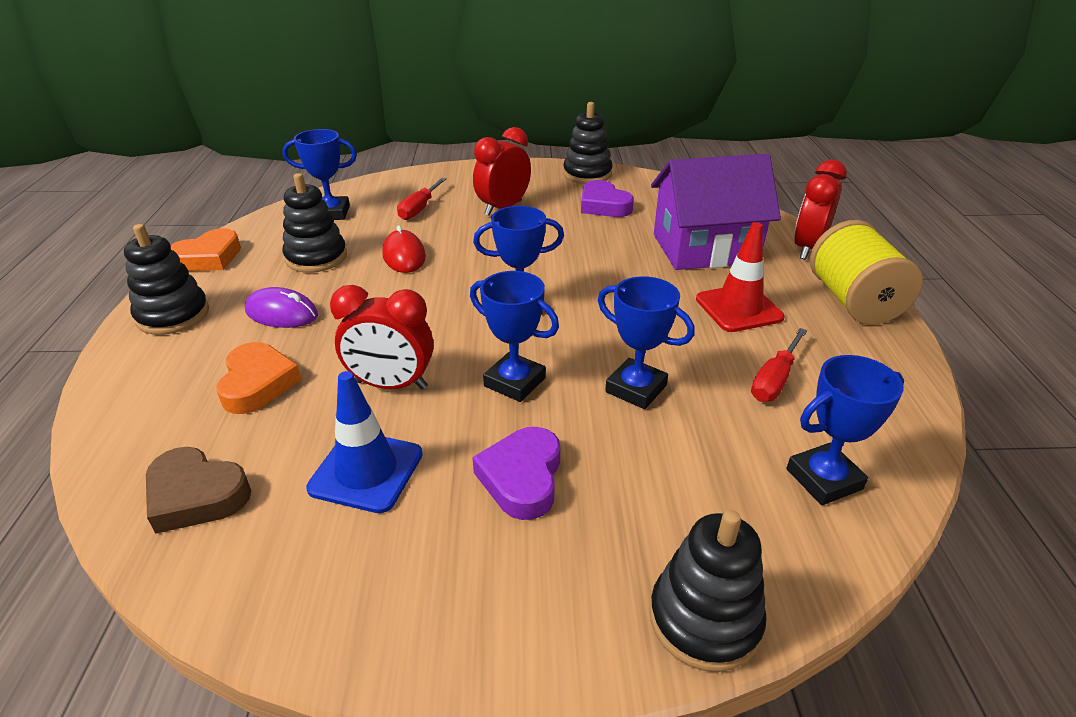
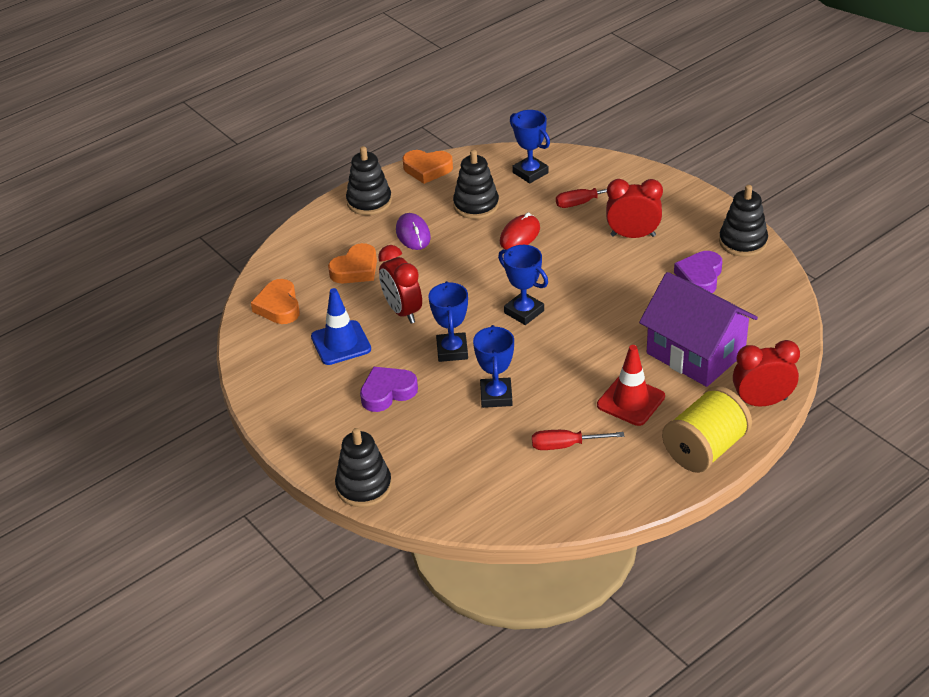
camera: 55 degrees right, 5 degrees up
(196, 495) = (278, 306): brown heart -> orange heart
(823, 479) = (495, 493): blue trophy -> none

